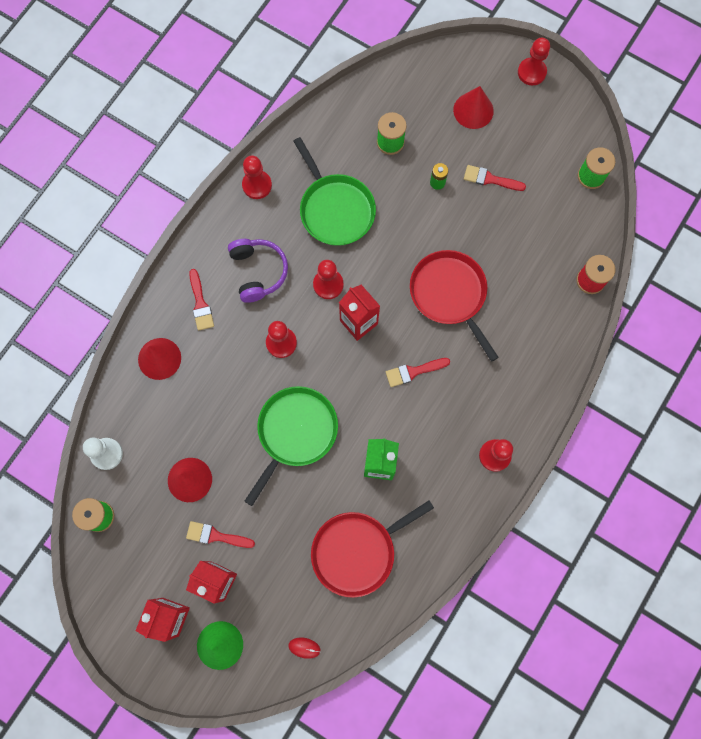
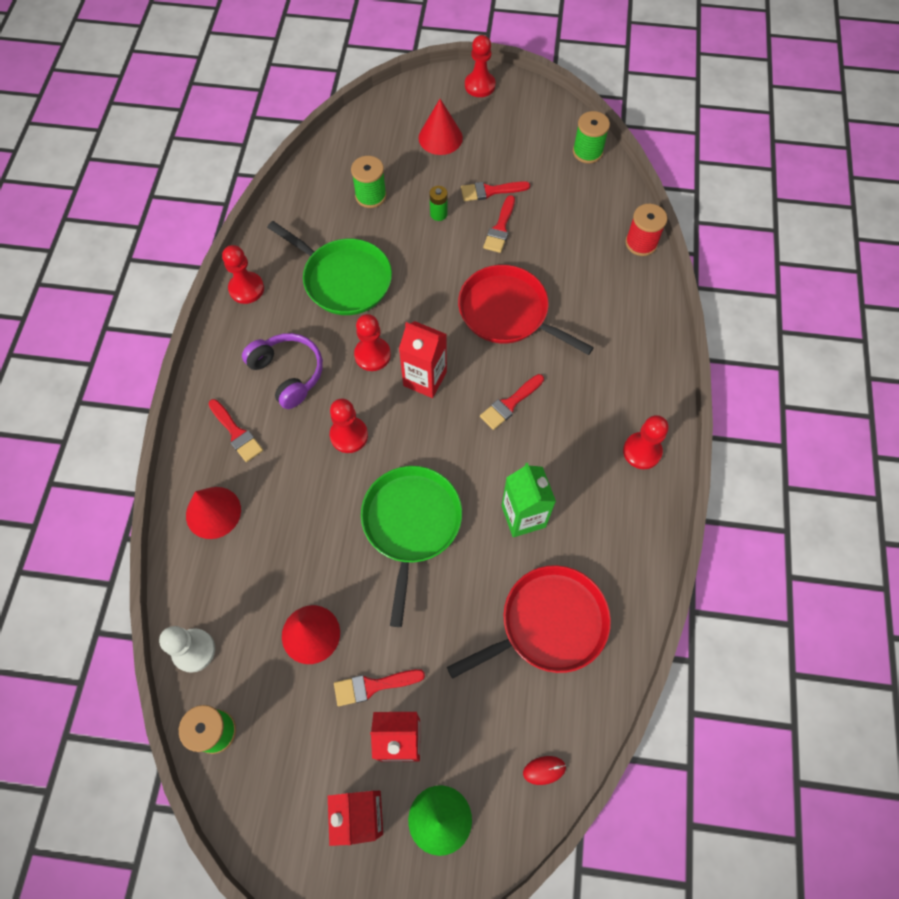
camera: 25 degrees left, 10 degrees down
(357, 551) = (548, 624): red pan -> red pan turned 150 degrees counterclockwise
(481, 217) = (500, 228): none -> red brush

